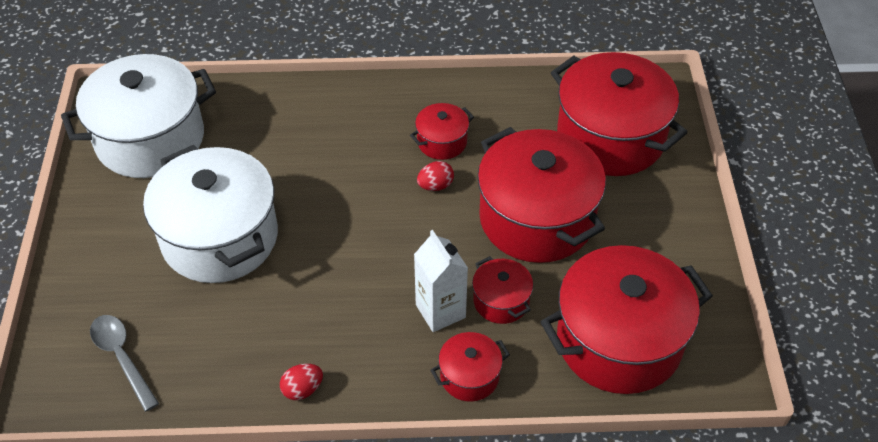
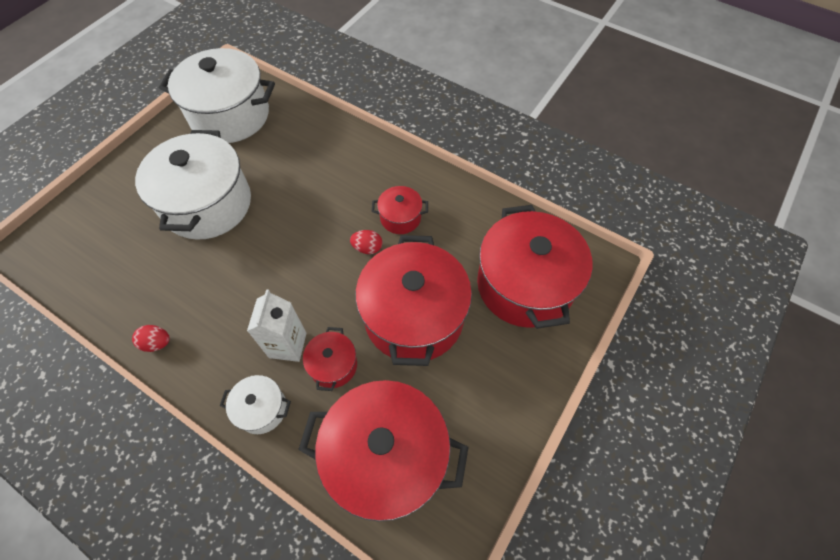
camera: 35 degrees right, 10 degrees up
(122, 357) = (86, 250): grey spoon -> none
(469, 376) = (262, 409): red pot -> white pot

